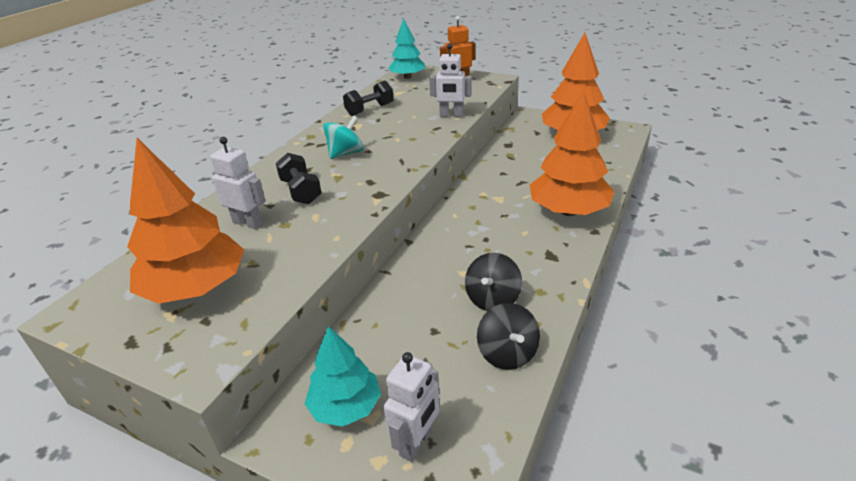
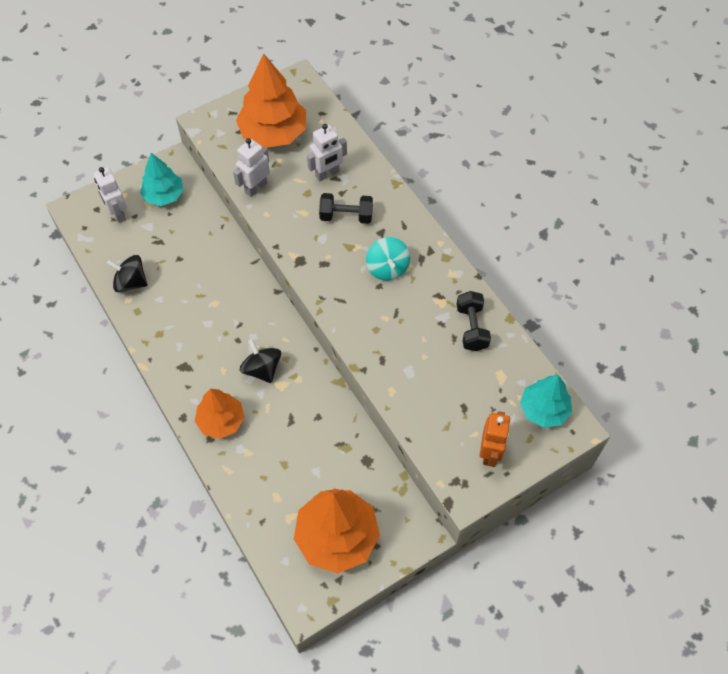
camera: 120 degrees right, 25 degrees up
(451, 115) = (400, 388): white robot -> white robot (255, 188)
(492, 299) = (176, 303): black spinning top -> black spinning top (262, 369)
(568, 211) = (221, 421): orange tree -> orange tree, size x0.62

